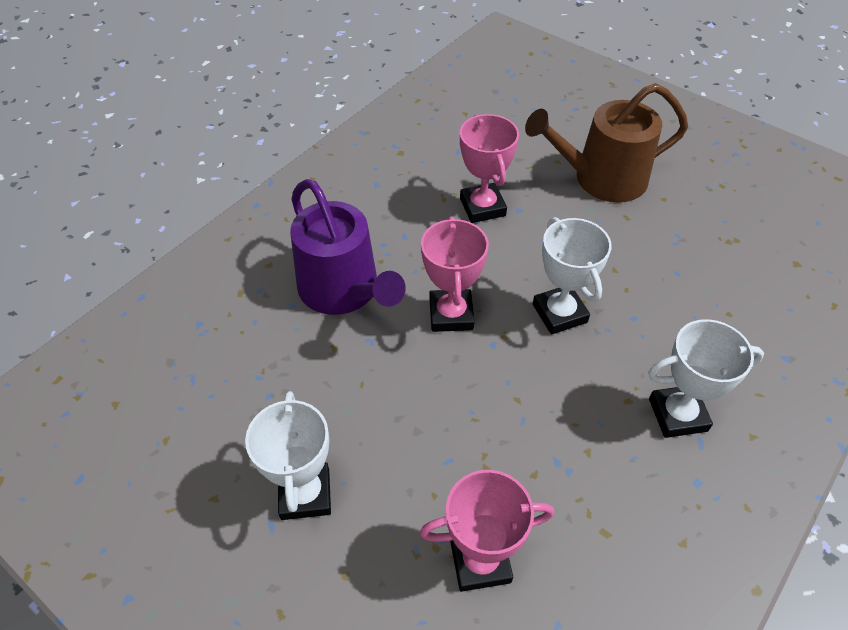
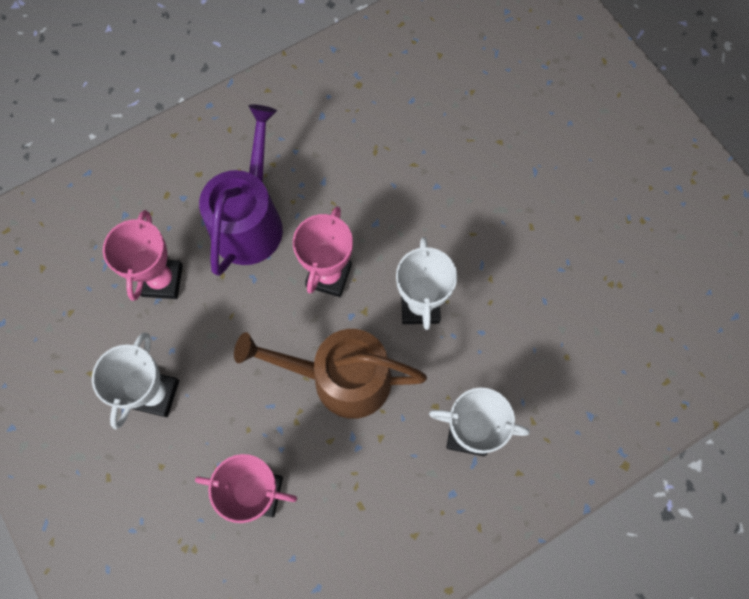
camera: 20 degrees right, 20 degrees up
(343, 290) = (250, 221): purple watering can -> purple watering can turned 150 degrees counterclockwise
(482, 207) = (405, 172): pink trophy -> pink trophy (162, 280)
(602, 179) = (531, 176): brown watering can -> brown watering can (342, 378)

